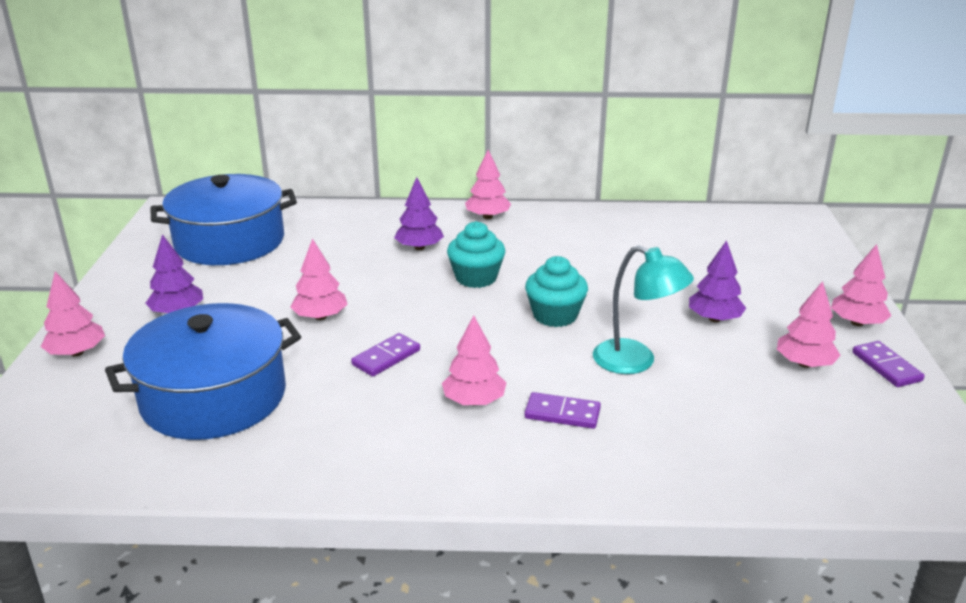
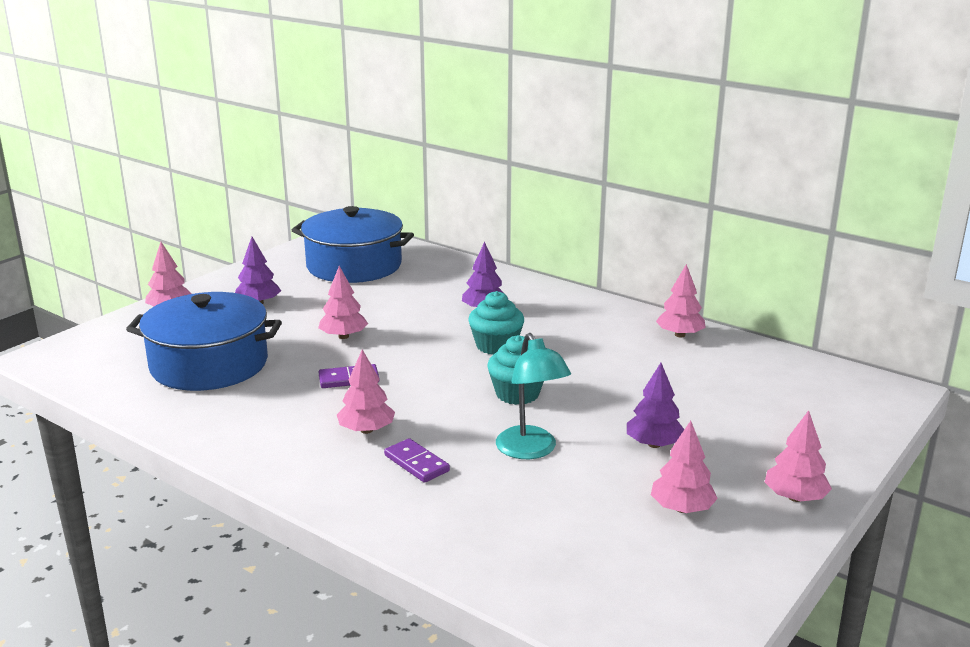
camera: 35 degrees right, 5 degrees down
(487, 217) = (575, 302): pink tree -> pink tree (680, 335)
(886, 367) = (762, 542): purple domino -> none

